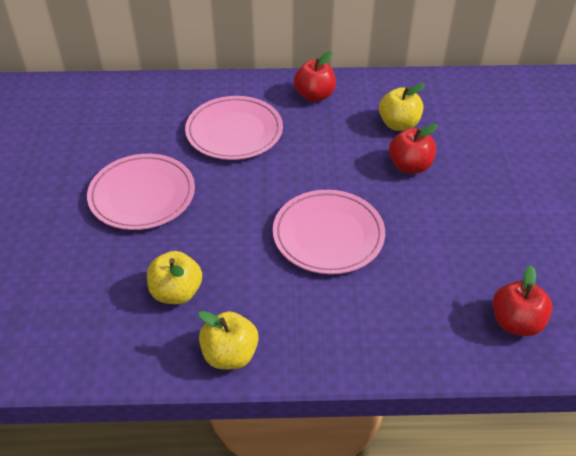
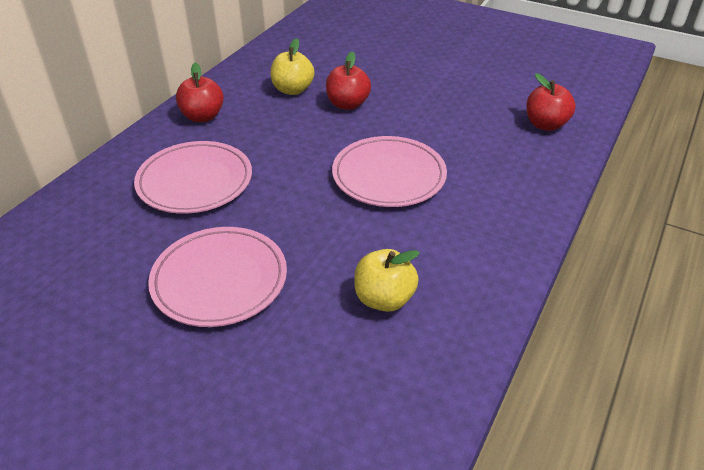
camera: 60 degrees left, 5 degrees down
(230, 355) = (488, 287): yellow apple -> none

